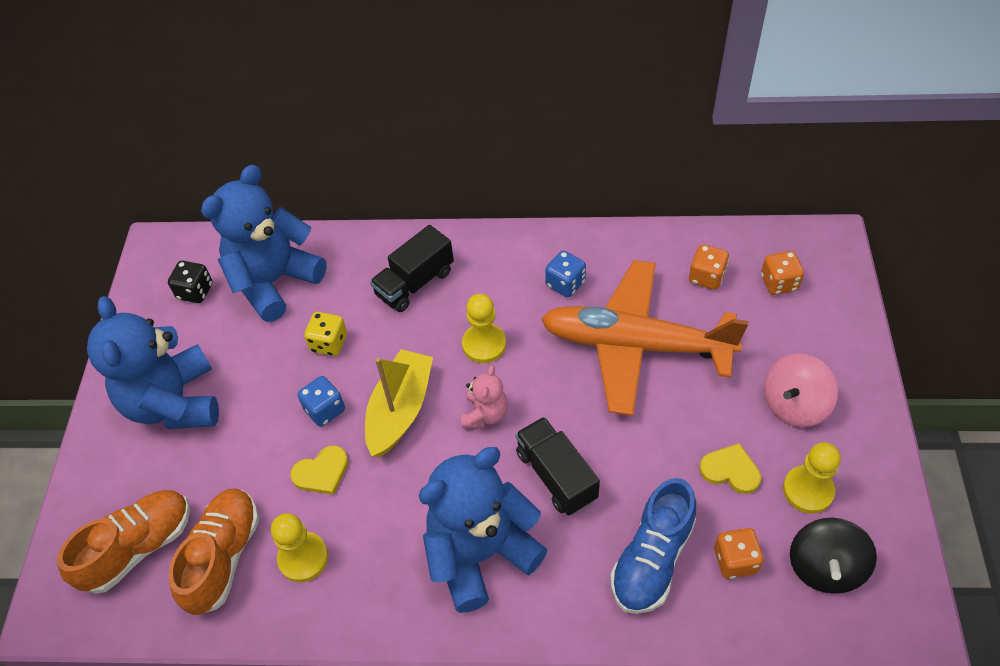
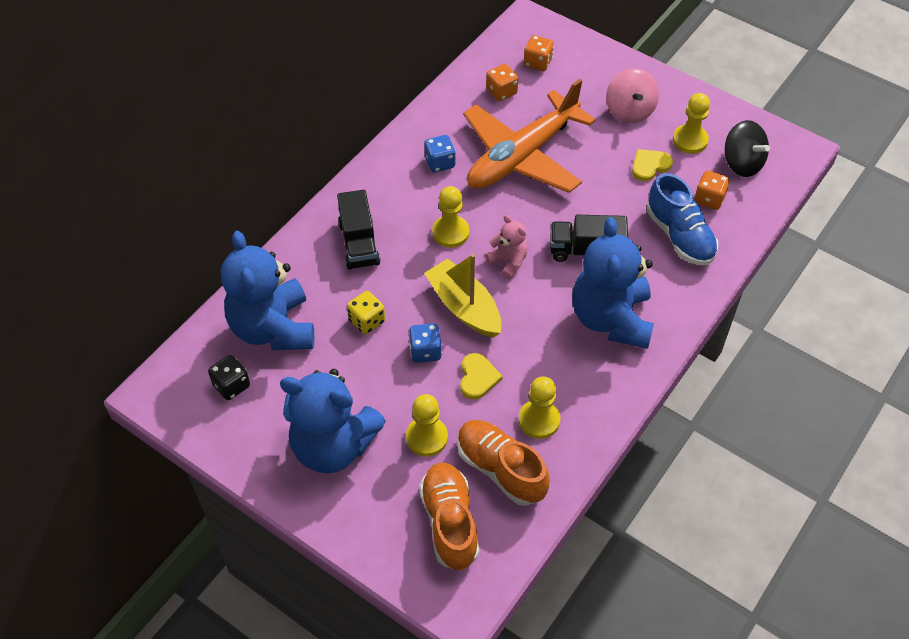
camera: 60 degrees left, 0 degrees up
(225, 471) = (427, 437): none -> yellow pawn

